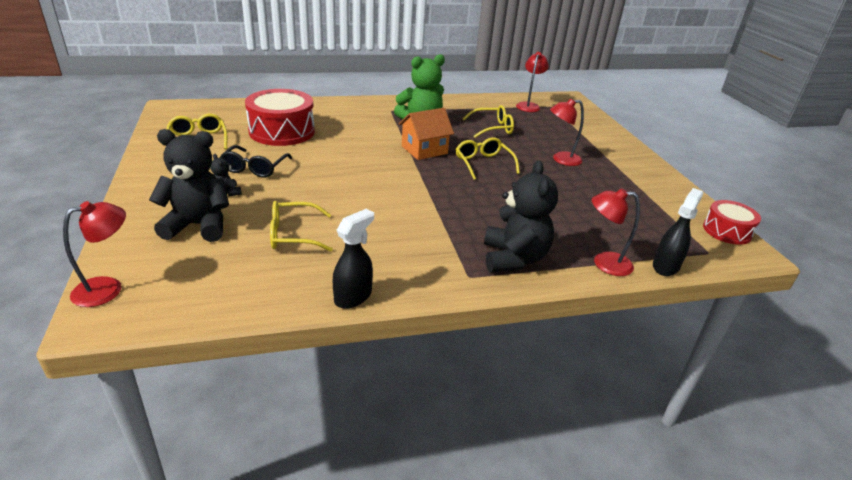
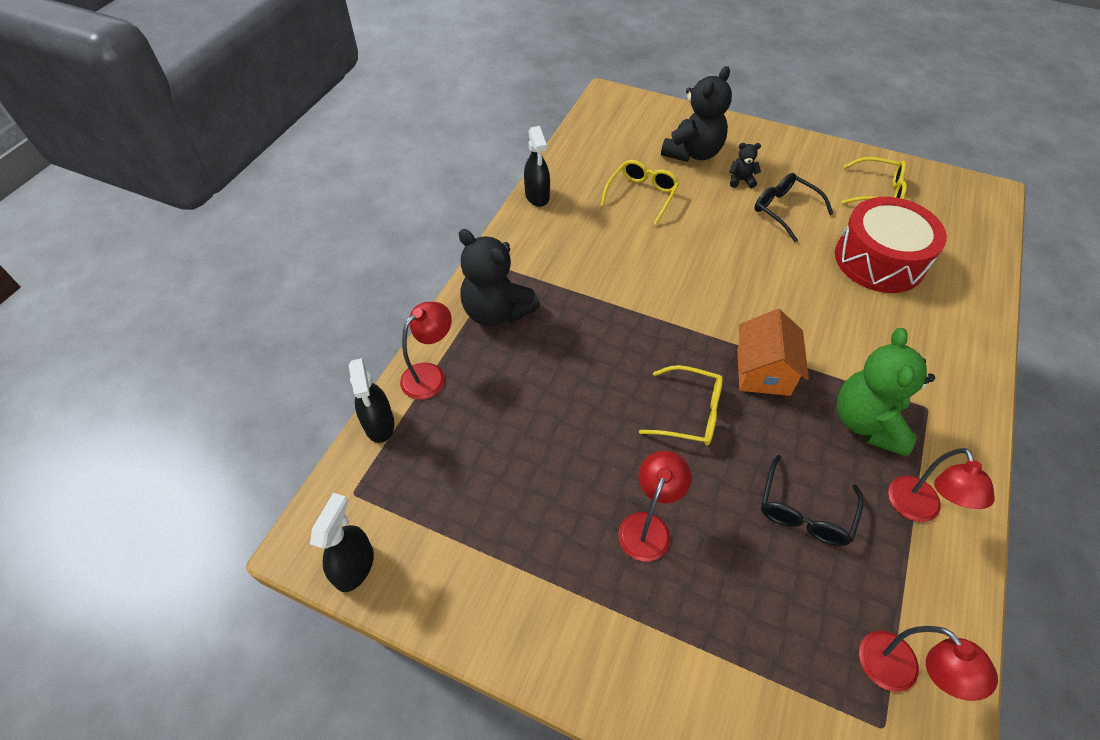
camera: 130 degrees right, 20 degrees up
(108, 288) = (638, 104): red lamp -> red lamp (917, 510)
(492, 128) = (804, 511): yellow glasses -> black glasses
(727, 231) = (355, 566): red drum -> black spray bottle

